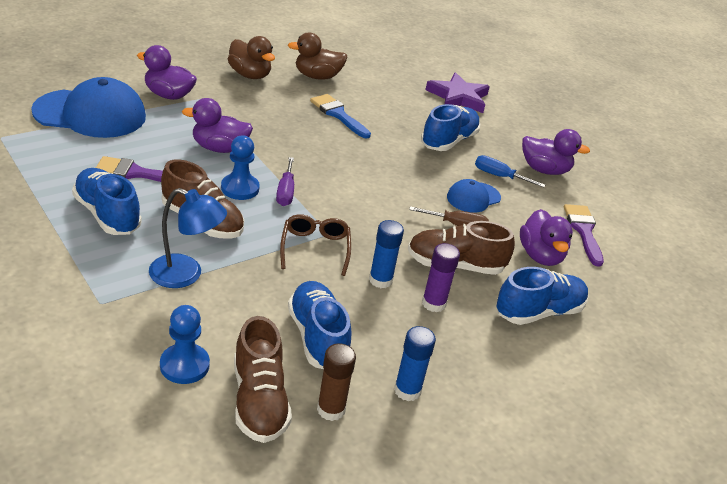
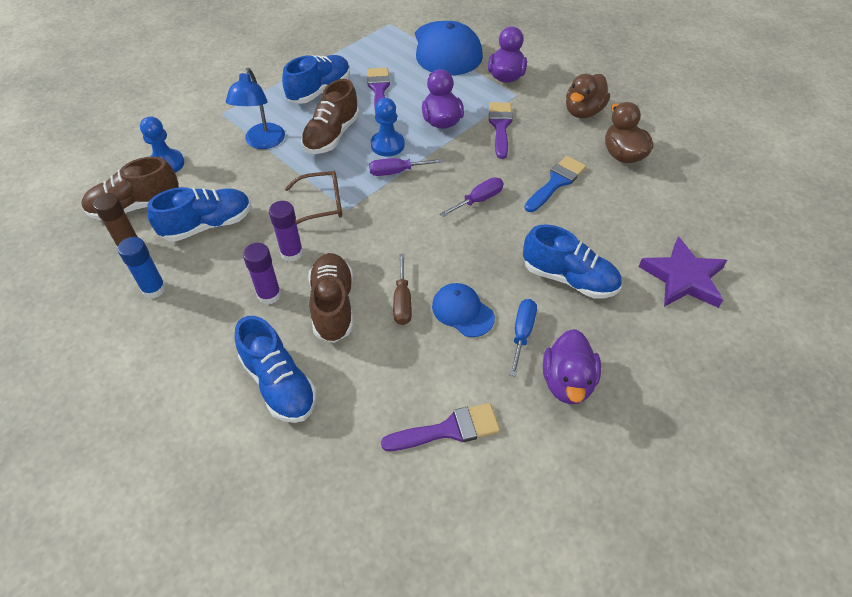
camera: 85 degrees right, 15 degrees up
(247, 119) = (500, 126): none -> purple brush
(345, 157) = (478, 200): none -> purple screwdriver
(380, 280) = (292, 253): blue glue stick -> purple glue stick
(540, 256) = (378, 383): purple duck -> none

